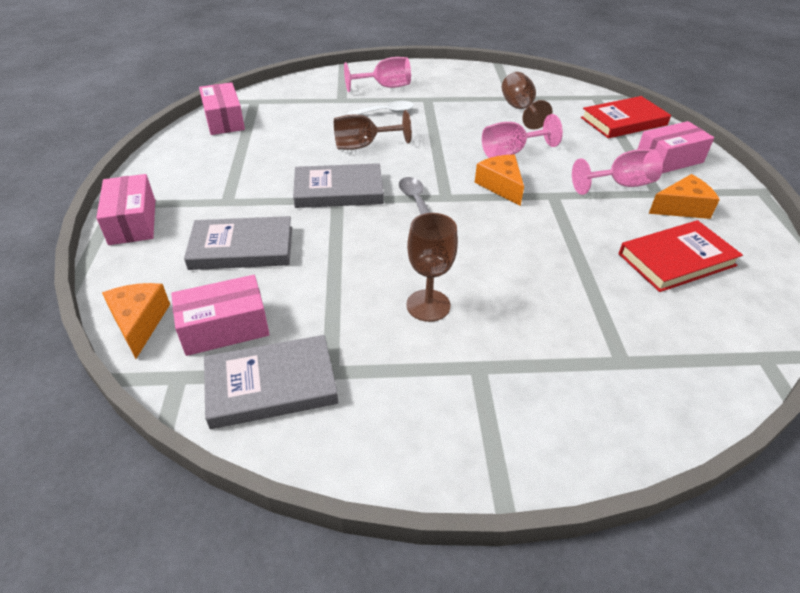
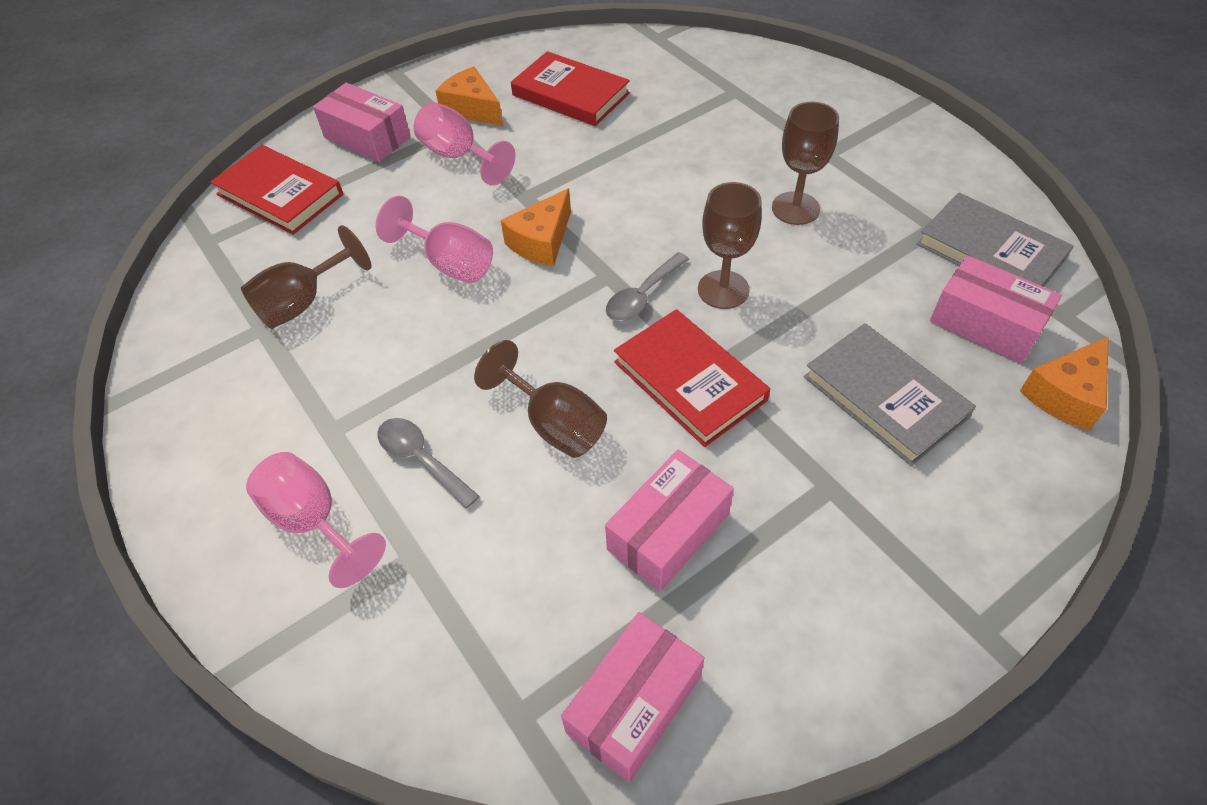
camera: 120 degrees left, 10 degrees up
(133, 222) = (980, 561): pink box -> pink box (668, 531)
(338, 190) = (689, 381): grey book -> red book
(386, 112) = (421, 459): white spoon -> grey spoon
(387, 232) = (723, 289): none -> brown goblet

